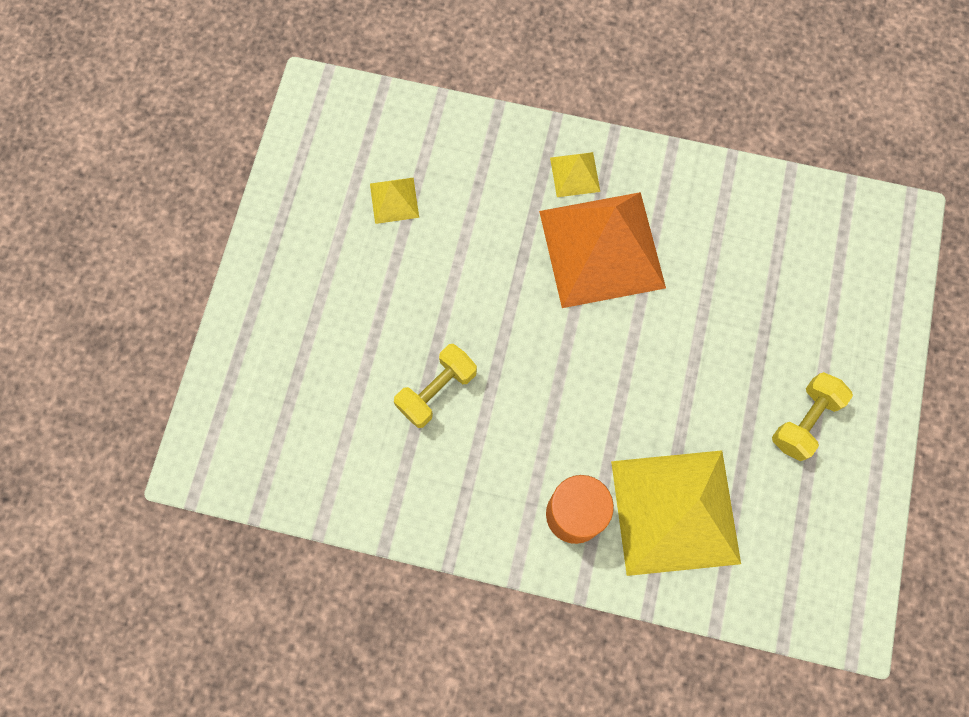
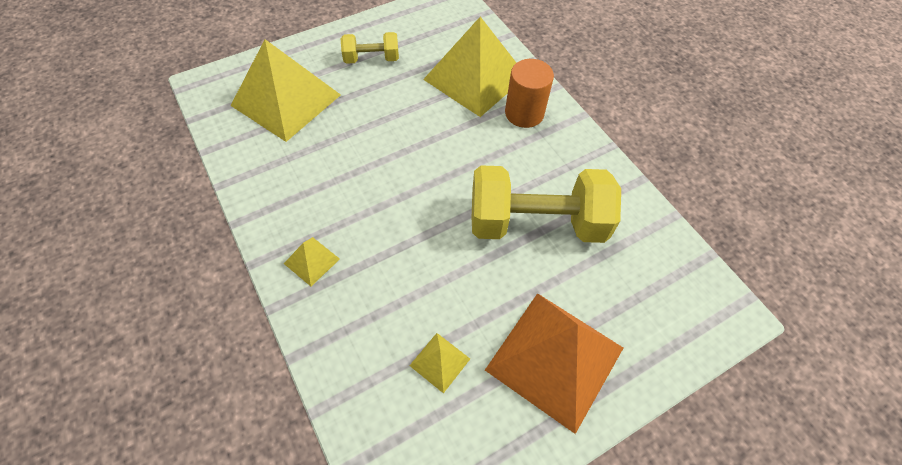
camera: 135 degrees left, 15 degrees down
(437, 391) = (536, 222): yellow dumbbell -> yellow dumbbell, size x2.00
(602, 248) = (355, 207): orange pyramid -> orange pyramid (554, 359)
(807, 284) = (286, 100): none -> yellow pyramid

